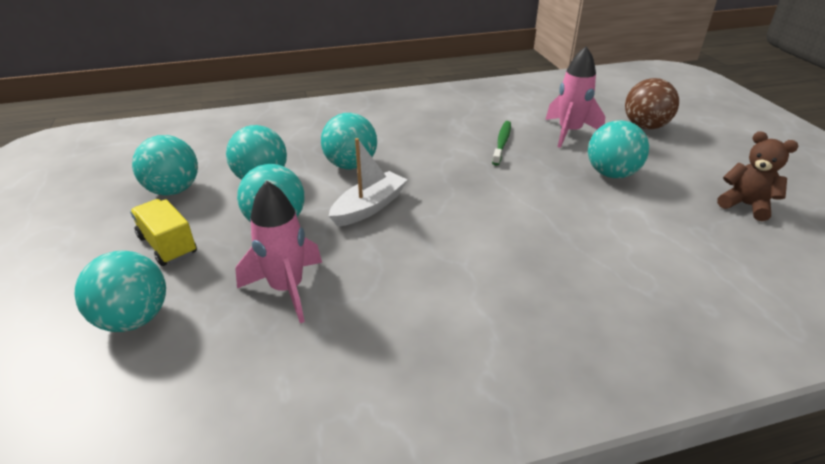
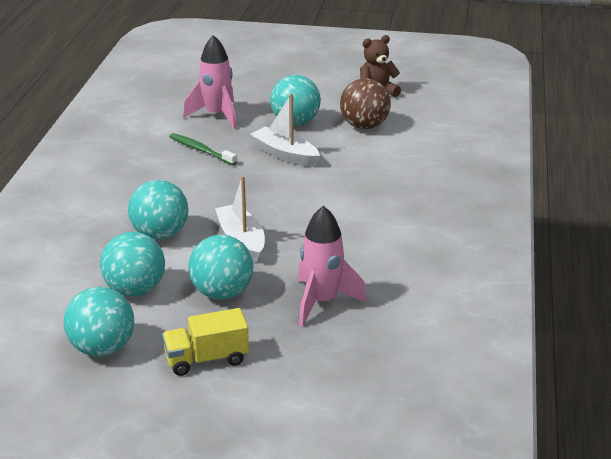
camera: 65 degrees left, 5 degrees down
(134, 319) = (303, 384): turquoise ball -> none
(543, 186) = (285, 155): none -> white boat
(645, 126) = (242, 82): brown ball -> brown ball (364, 126)

